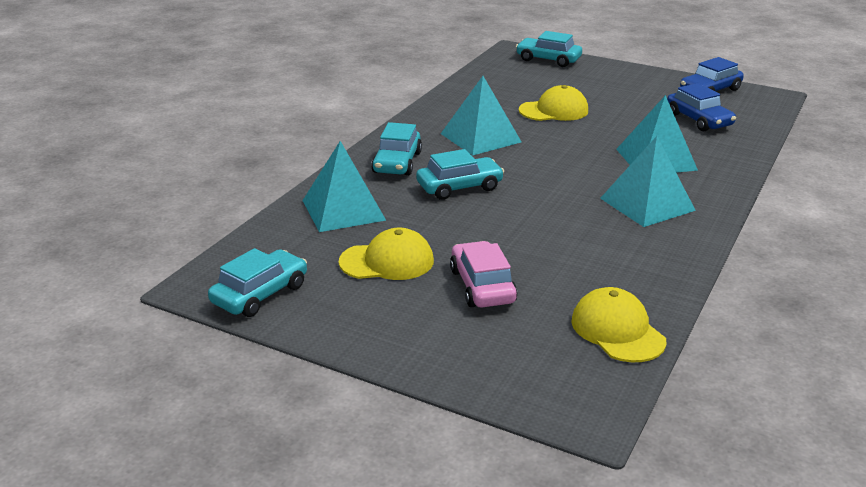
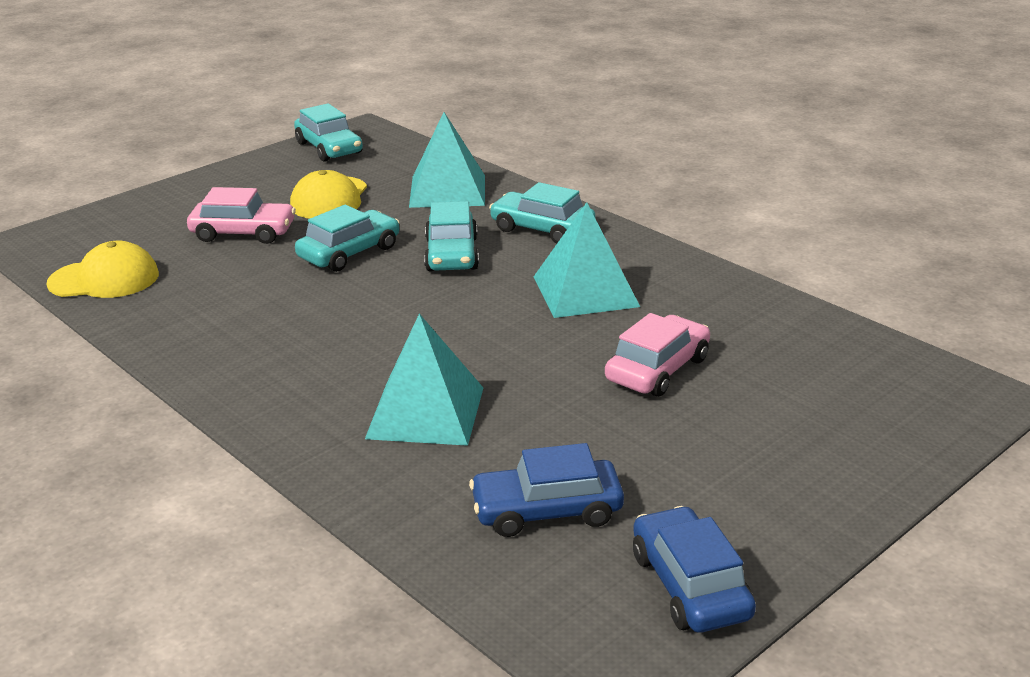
camera: 110 degrees right, 0 degrees up
(548, 59) = (922, 423): turquoise car -> turquoise car (349, 252)
(554, 110) = (657, 369): yellow cap -> pink car
(647, 204) = (307, 364): turquoise pyramid -> none

